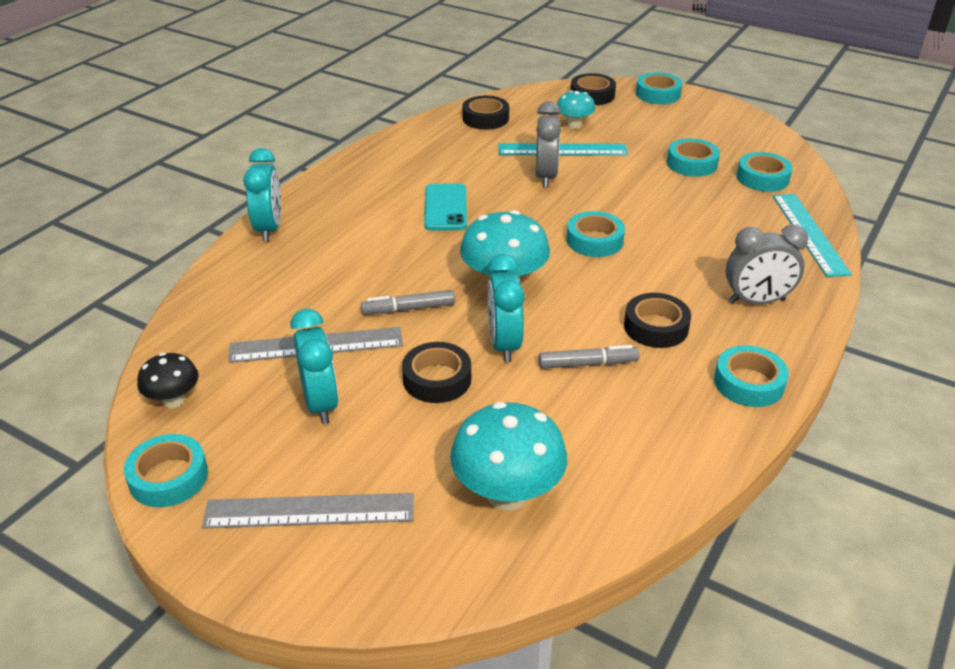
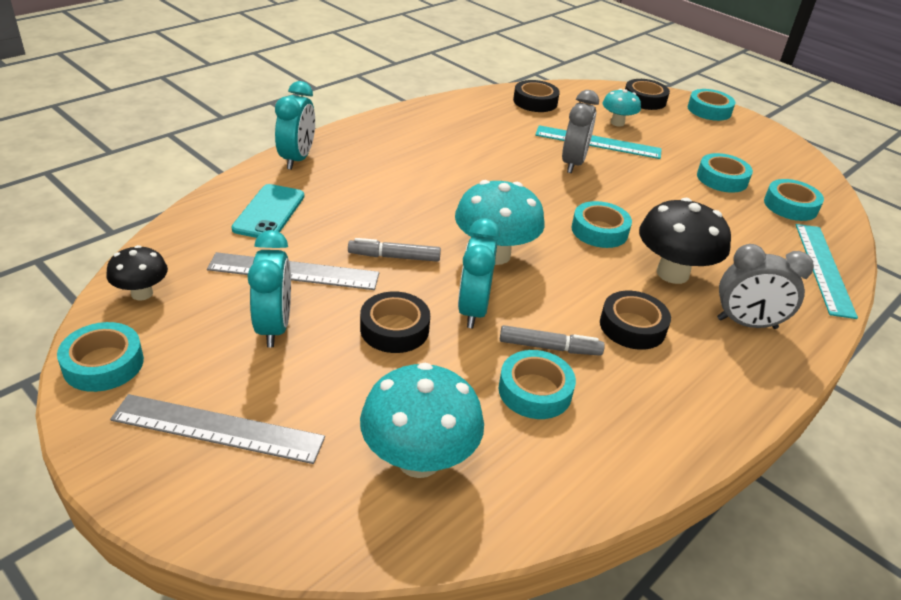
camera: 10 degrees right, 0 degrees up
(445, 208) = (466, 172): turquoise phone -> turquoise phone (269, 212)
(675, 268) = (672, 273): none -> black mushroom
(748, 383) = (712, 405): turquoise tape -> turquoise tape (535, 391)

